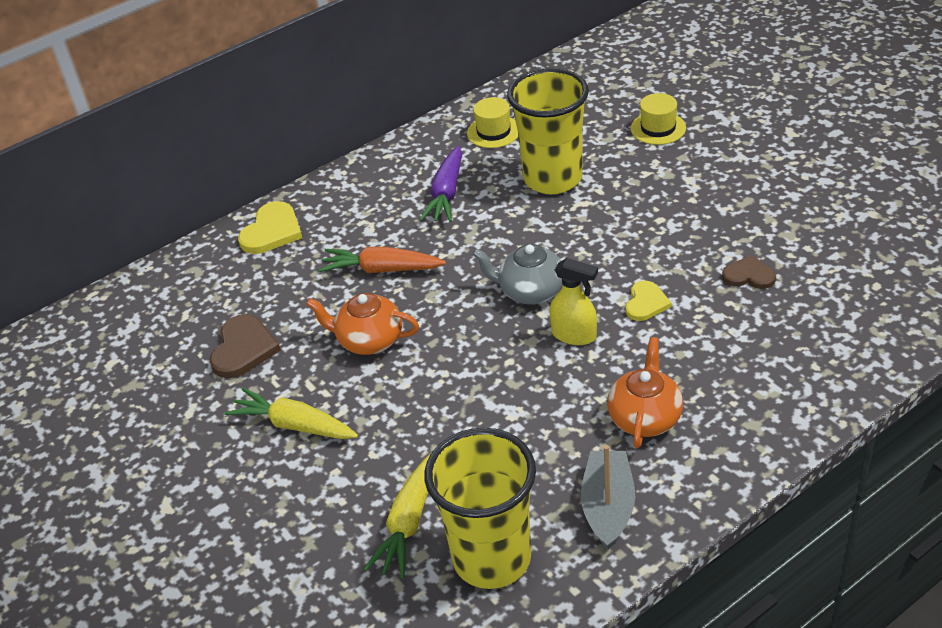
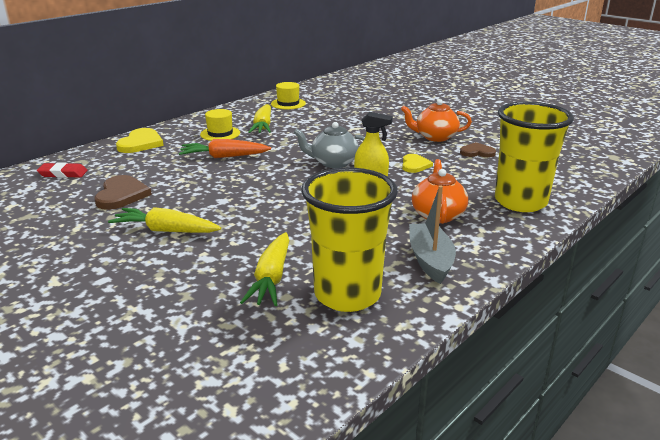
camera: 15 degrees left, 15 degrees down
(171, 298) = (63, 173): none -> red eraser
(369, 340) = (220, 187): orange teapot -> orange teapot (435, 137)
(446, 194) = (263, 126): purple carrot -> yellow carrot
(553, 178) = (332, 119): yellow cup -> yellow cup (520, 202)
(658, 128) = (392, 101): yellow hat -> yellow hat (220, 134)

